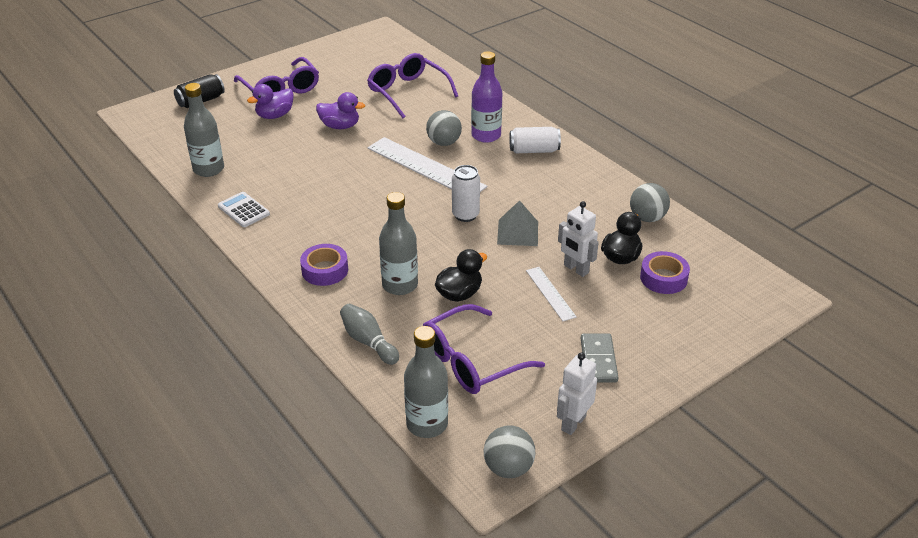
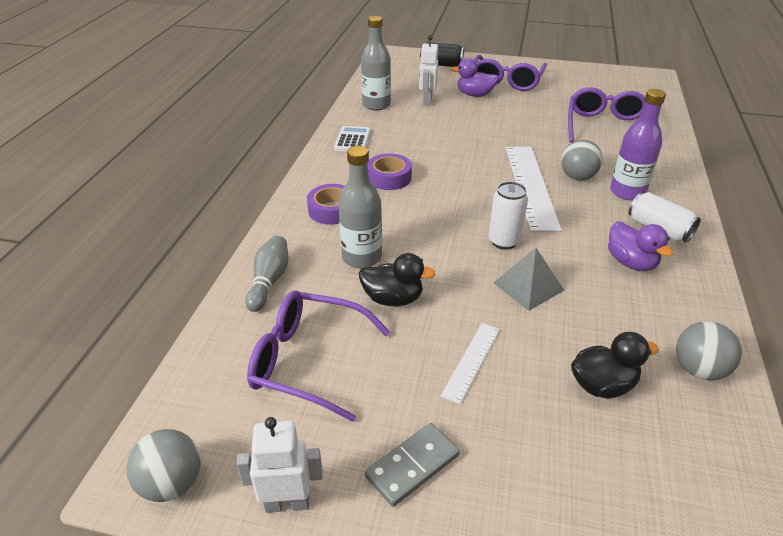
camera: 50 degrees right, 0 degrees up
(340, 126) = (510, 123): purple duck -> purple duck (631, 262)
(427, 424) = (192, 380): grey bottle -> none
(576, 269) = (533, 359): white robot -> white robot (427, 101)
(663, 278) = (622, 446): purple tape -> purple tape (389, 178)

